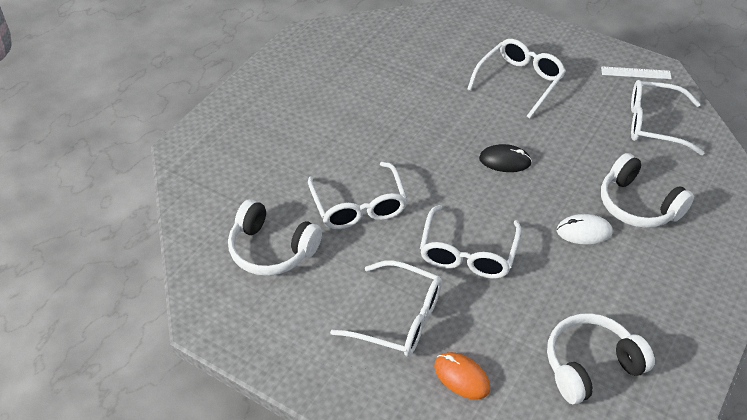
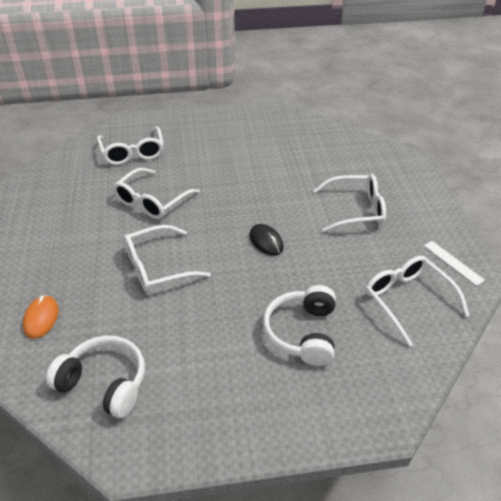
camera: 50 degrees right, 5 degrees down
(272, 250) = (82, 188): white headphones -> none
(398, 318) = (70, 264): white glasses -> white glasses (132, 152)
(584, 231) = (239, 315): white mouse -> none

